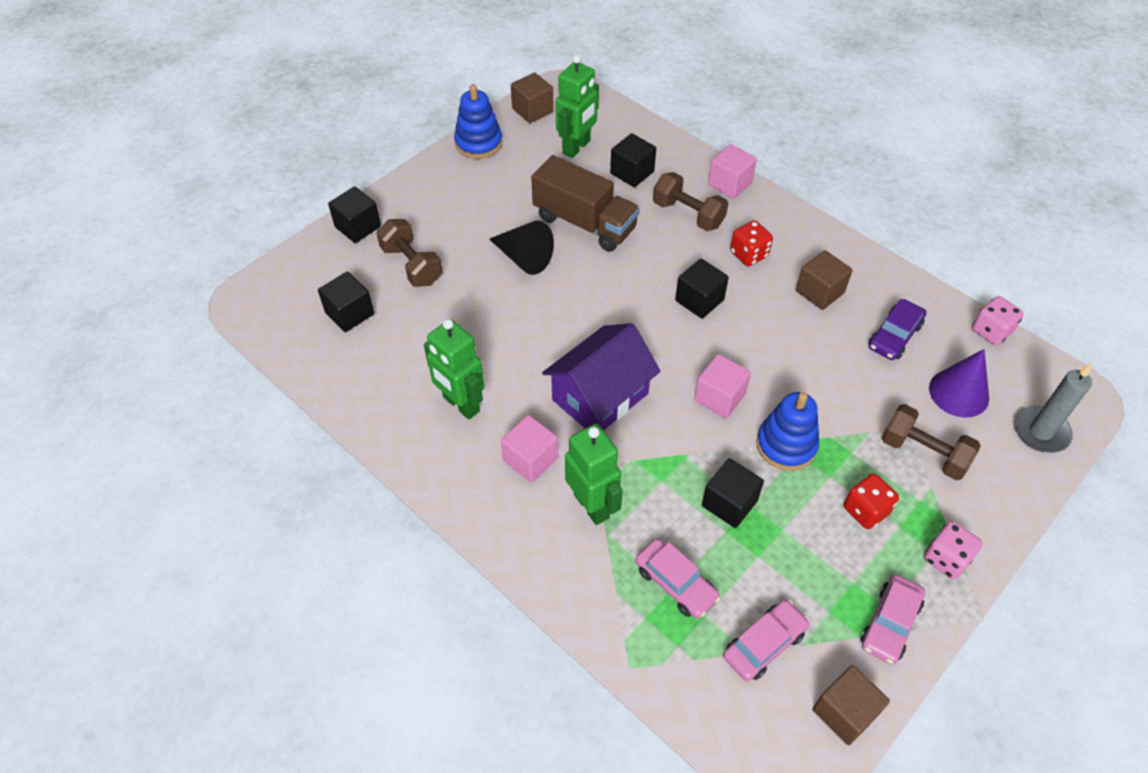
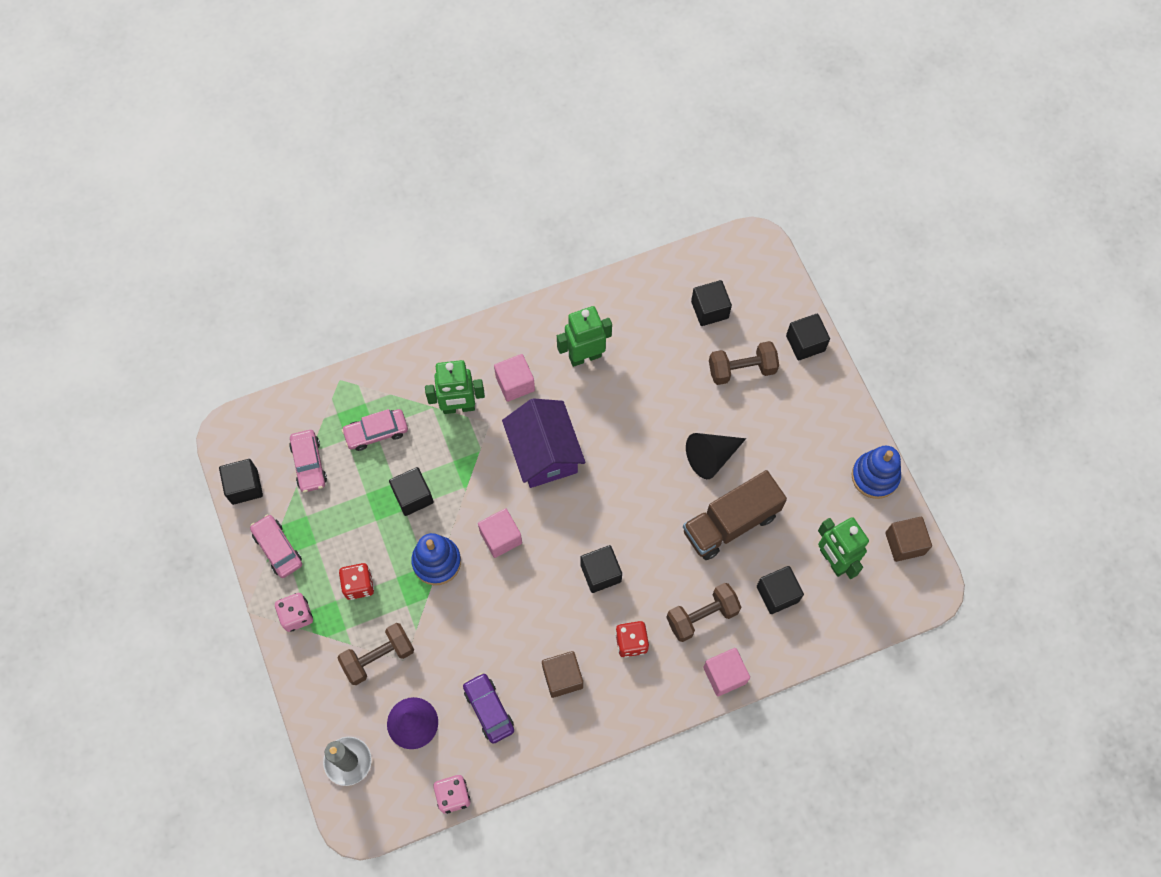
camera: 115 degrees right, 15 degrees up
(844, 712) = (244, 486): brown cube -> black cube

